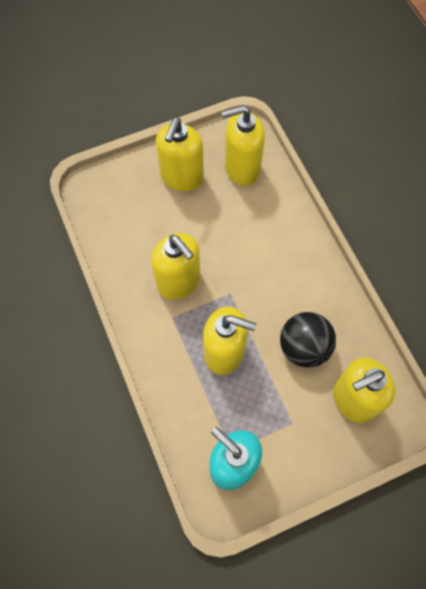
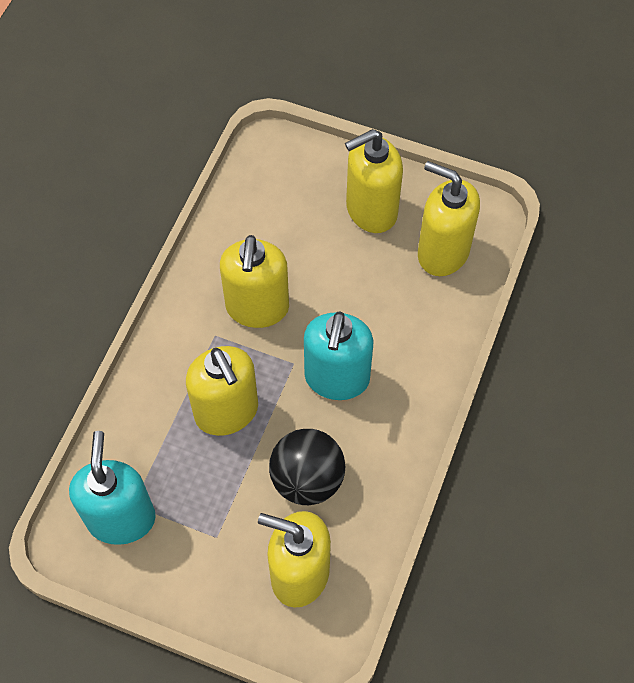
camera: 45 degrees right, 5 degrees down
(261, 281) = (336, 378): none -> turquoise soap dispenser

